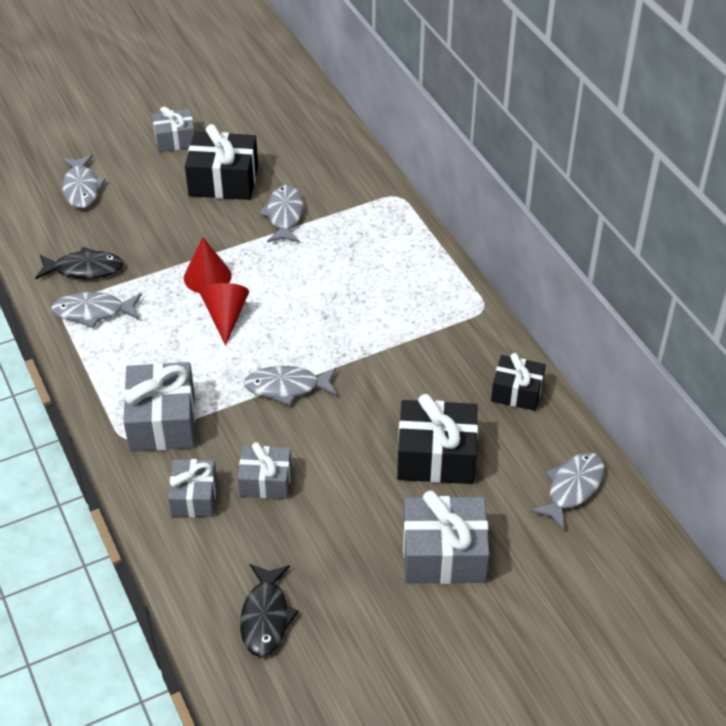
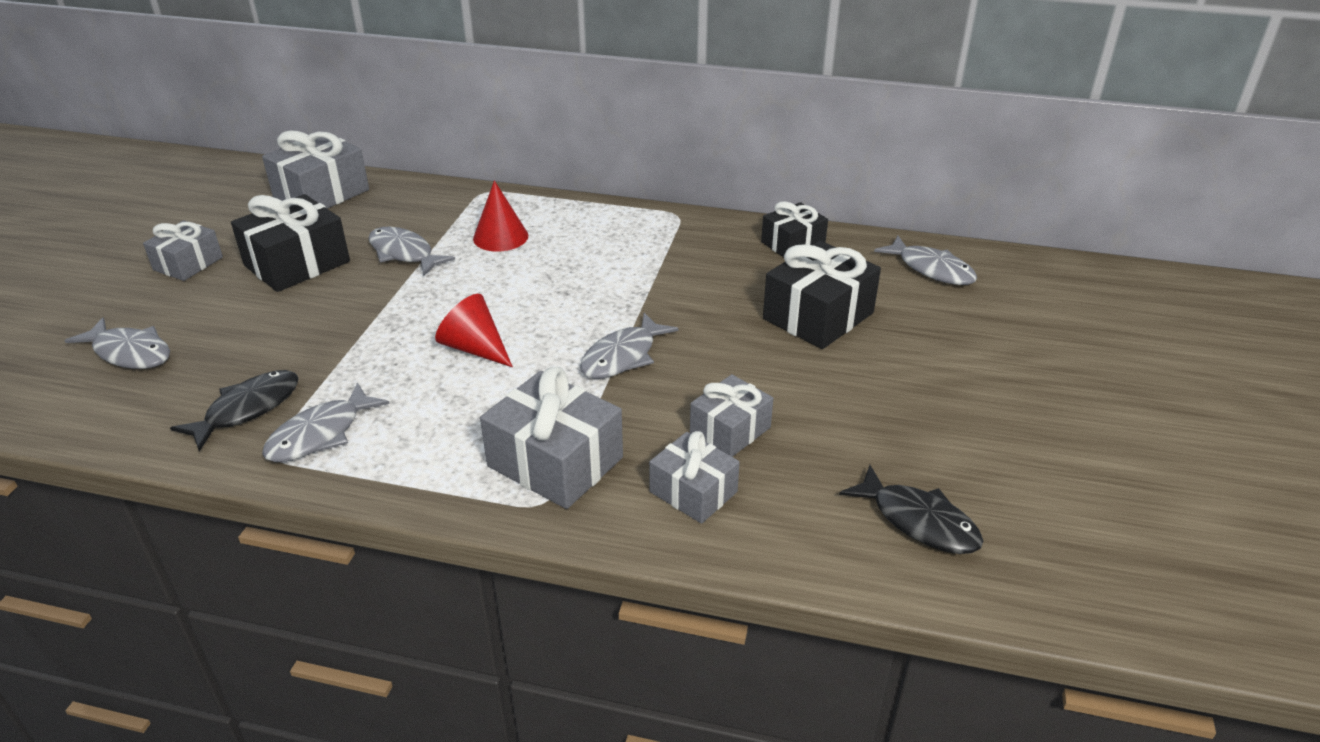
camera: 50 degrees left, 10 degrees down
(207, 277) = (403, 333): red cone -> red cone (500, 237)
(443, 554) = (941, 367): grey gift -> grey gift (321, 193)
(572, 488) = (931, 269): grey fish -> grey fish turned 150 degrees clockwise

